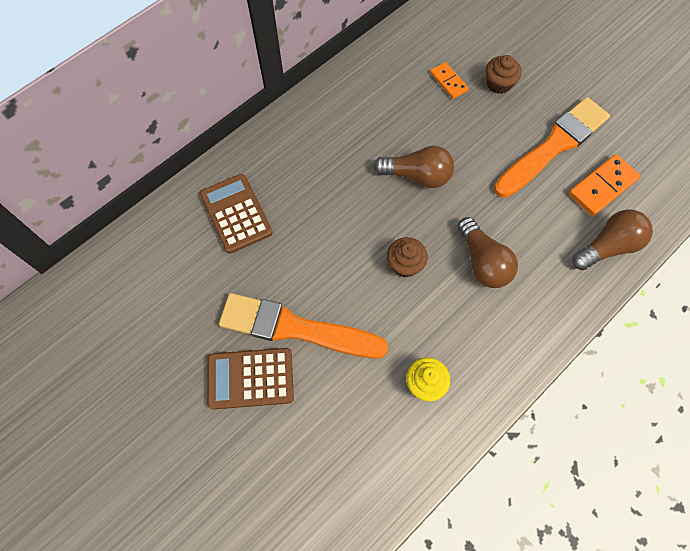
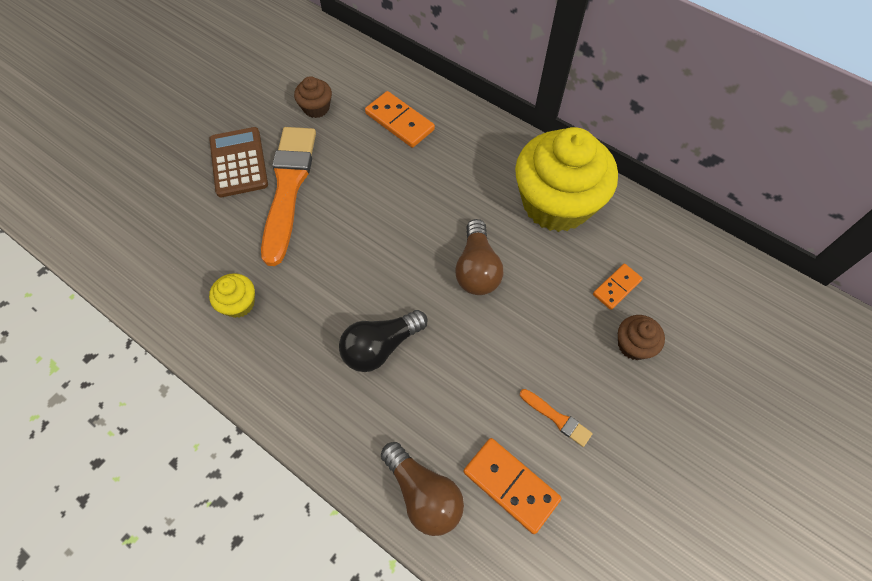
camera: 80 degrees right, 5 degrees down
(236, 214) = (399, 122): brown calculator -> orange domino
(361, 104) = (556, 203): none -> yellow cupcake
(405, 264) = (367, 270): brown cupcake -> brown cupcake (316, 108)
(482, 262) = (380, 347): brown light bulb -> black light bulb
(553, 146) = (557, 418): orange brush -> orange brush, size x0.41

